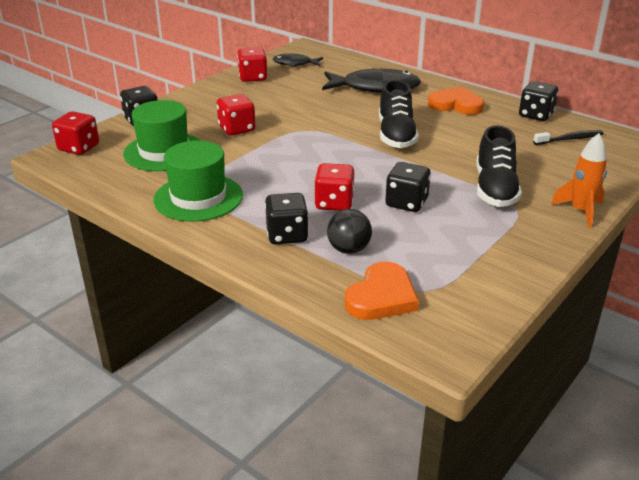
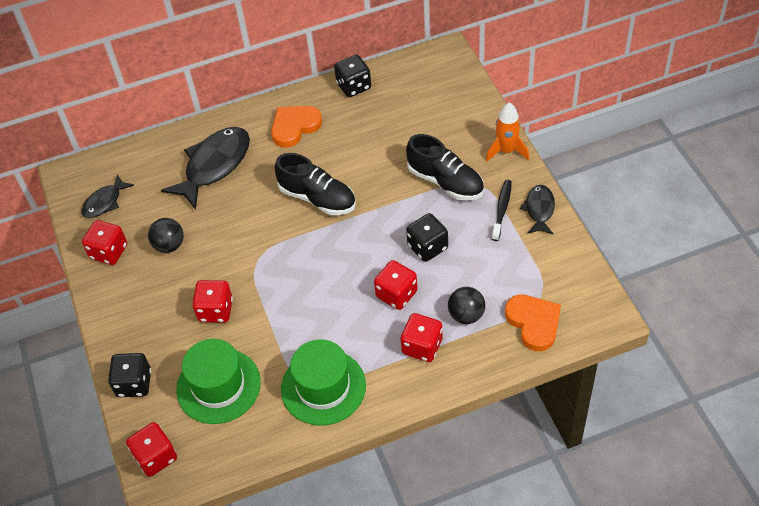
camera: 55 degrees left, 20 degrees up
(281, 95) = (169, 245): none -> black ball
(287, 235) = (422, 346): black dice -> red dice
(534, 255) = (539, 209): none -> black fish
(570, 139) = (407, 91): black toothbrush -> black toothbrush (502, 209)

